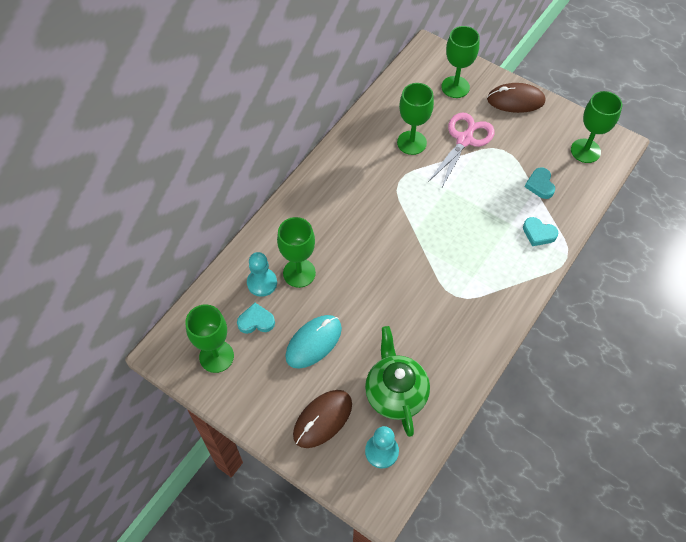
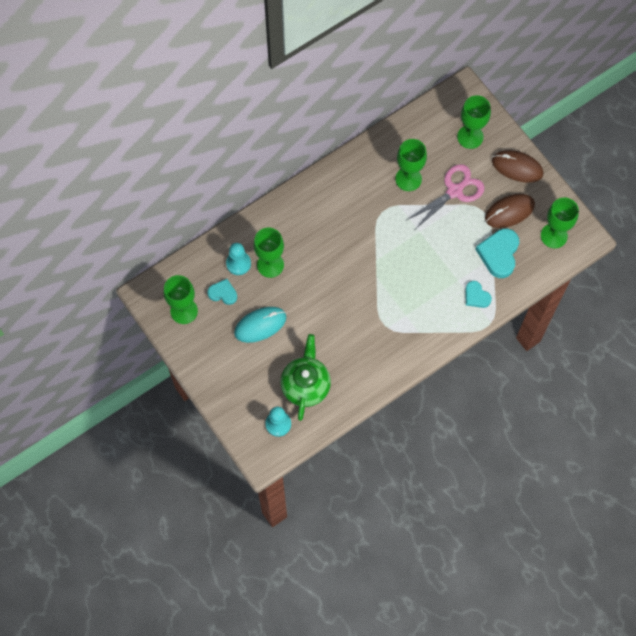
camera: 20 degrees right, 10 degrees up
(322, 419) = (245, 386): brown mouse -> brown mouse (509, 212)
(540, 185) = (499, 254): turquoise heart -> turquoise heart, size x1.68

